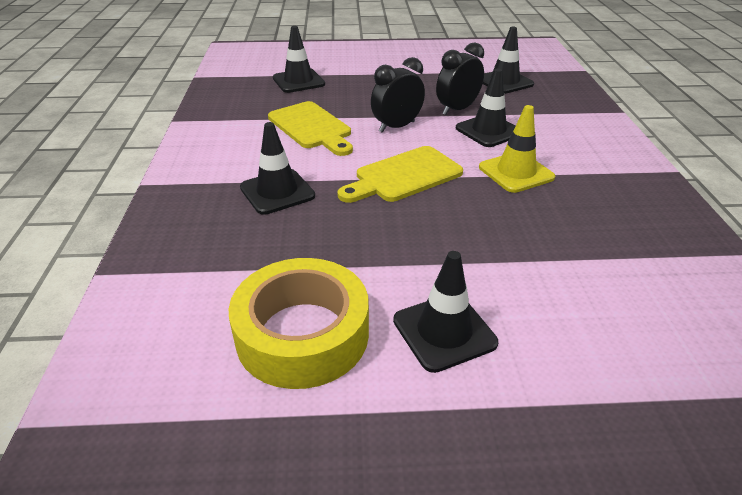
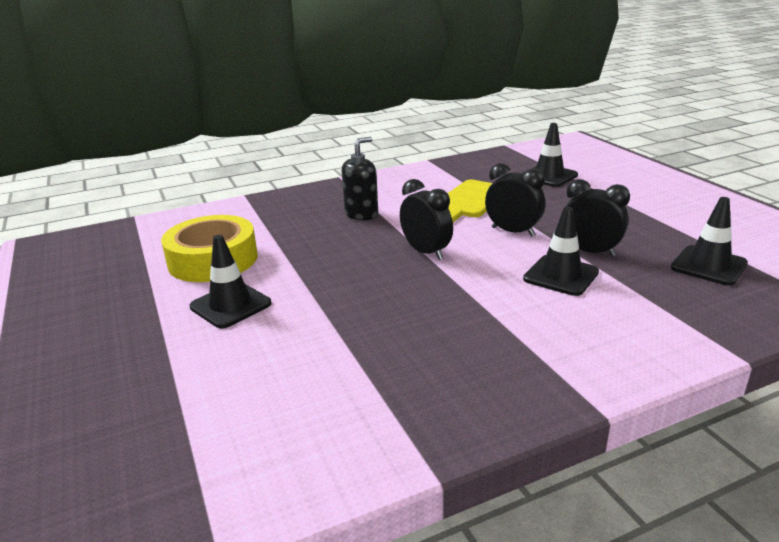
camera: 70 degrees right, 10 degrees down
(277, 192) = (361, 214): black traffic cone -> black soap dispenser
(404, 176) = (426, 252): yellow cutting board -> black clock
(516, 172) = (485, 303): yellow traffic cone -> none

